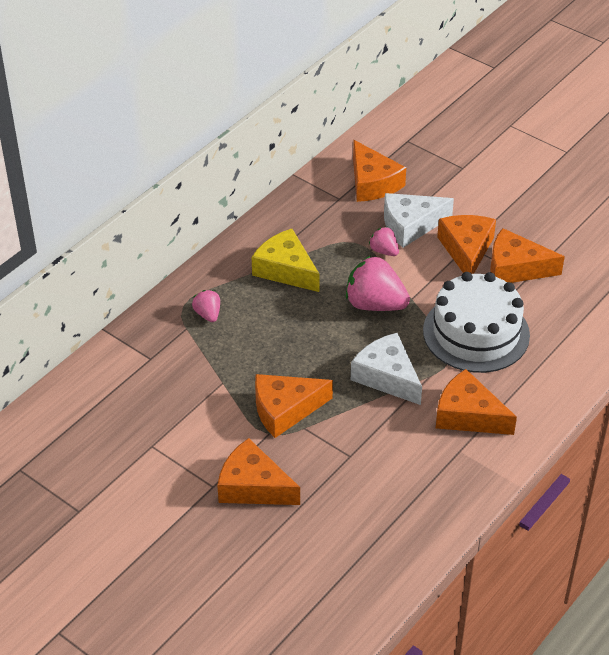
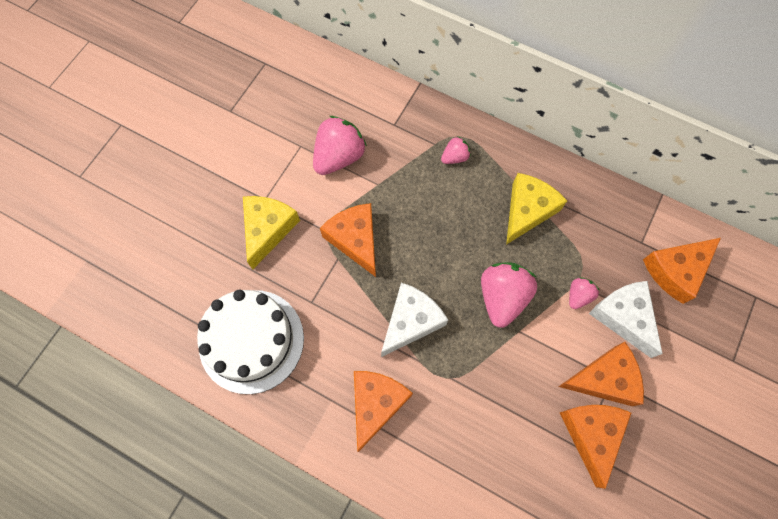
camera: 80 degrees right, 25 degrees up
(177, 412) = (339, 157): none -> pink strawberry
(253, 486) = (268, 229): orange cheese -> yellow cheese
(476, 333) = (486, 401): white cake -> white cake (251, 341)

